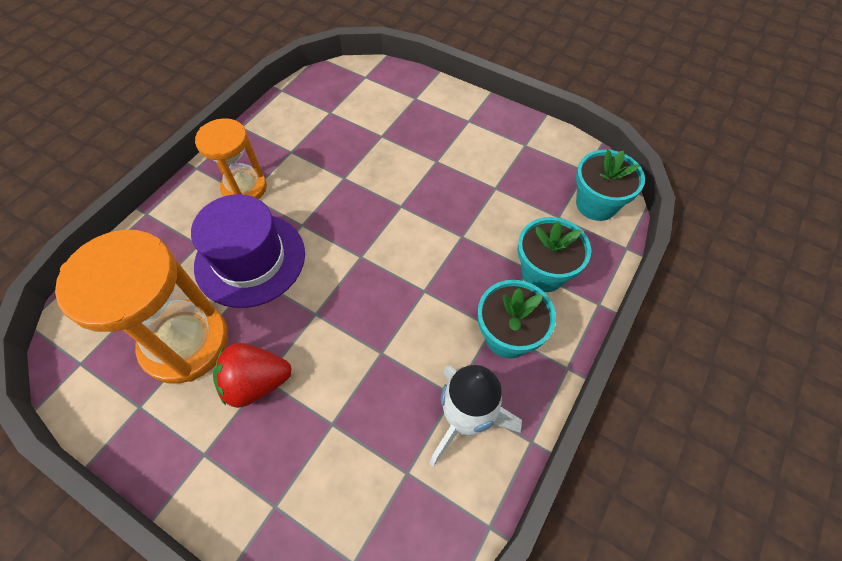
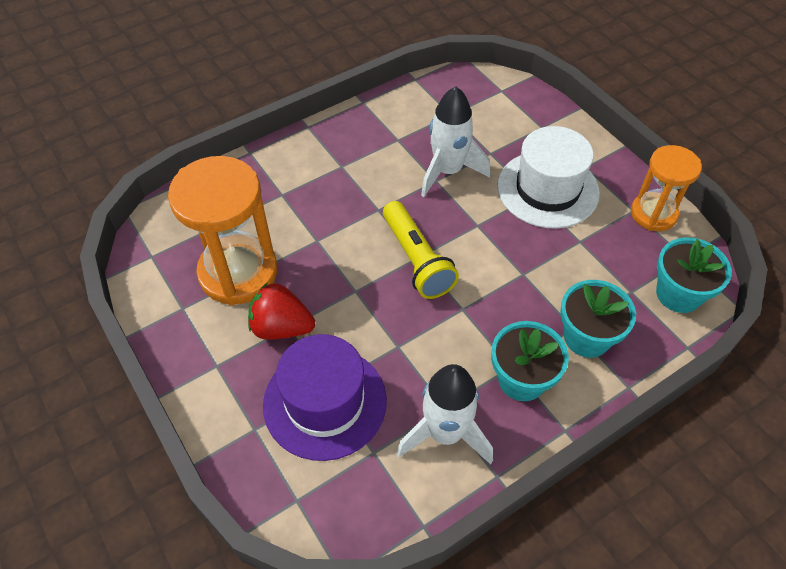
camera: 25 degrees right, 5 degrees down
(244, 188) = (342, 159): orange hourglass -> orange hourglass (653, 214)
(250, 259) = (320, 223): purple hat -> purple hat (325, 402)
(351, 165) = (448, 171): none -> white rocket
(360, 260) = (416, 260): none -> yellow flashlight
(446, 151) = (547, 189): none -> white hat

